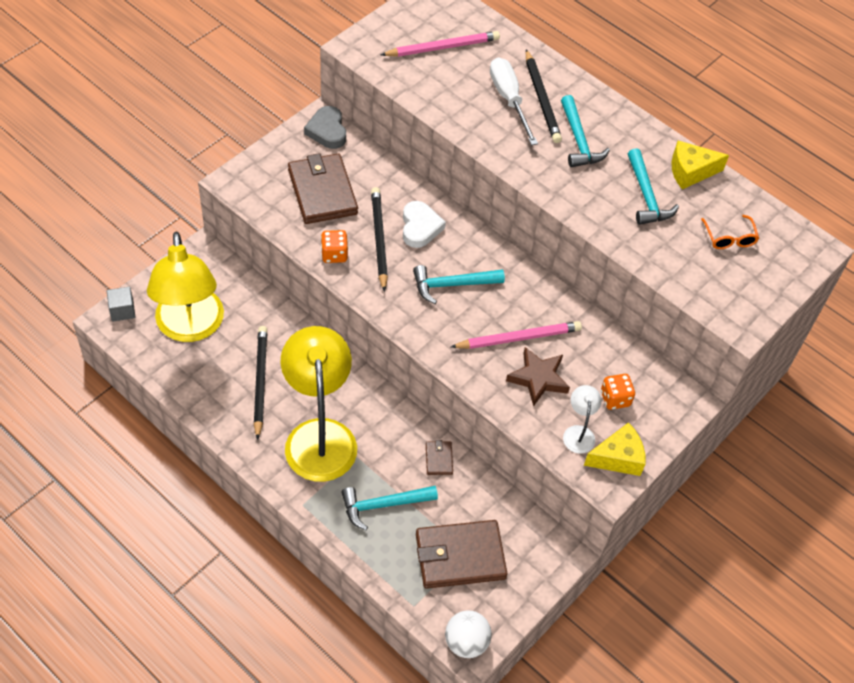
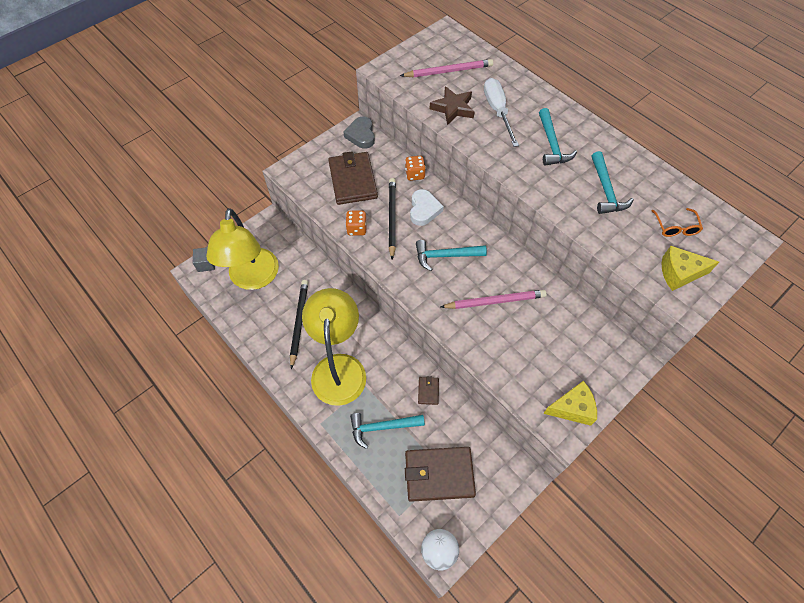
camera: 10 degrees right, 5 degrees up
(538, 378) = (509, 336): brown star -> brown star (453, 108)
(541, 99) = (523, 111): black pencil -> none
(578, 433) = (540, 384): white lamp -> none
(615, 399) = (571, 356): orange dice -> orange dice (415, 174)
(690, 171) = (642, 171): yellow cheese -> yellow cheese (679, 273)

